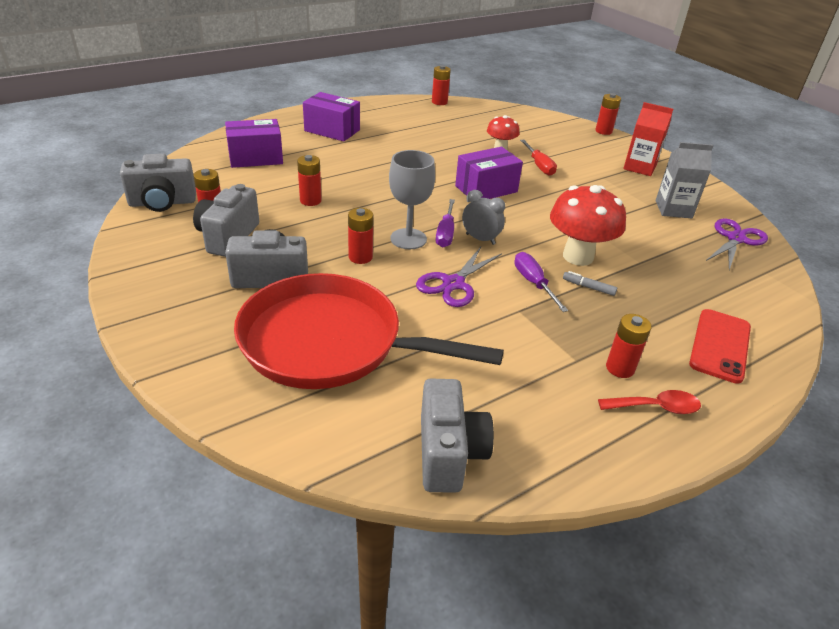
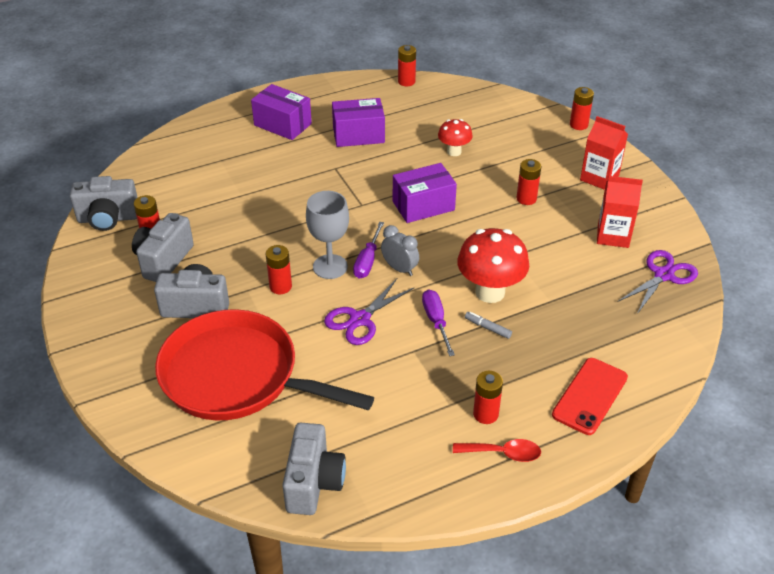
camera: 10 degrees right, 5 degrees up
(256, 158) = (200, 162): purple box -> purple box (358, 135)
(310, 201) = (245, 218): red battery -> red battery (526, 199)
(539, 166) = (489, 175): red screwdriver -> none
(673, 209) = (613, 235): grey carton -> red carton

